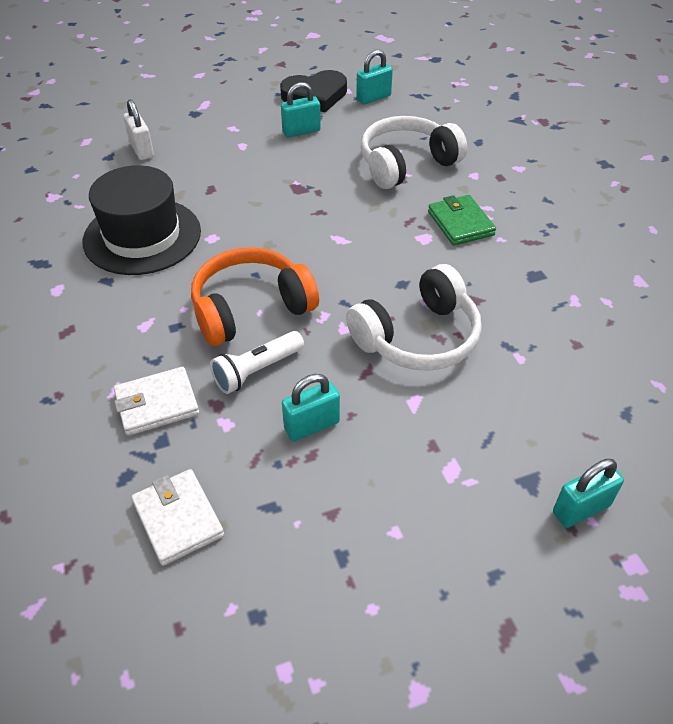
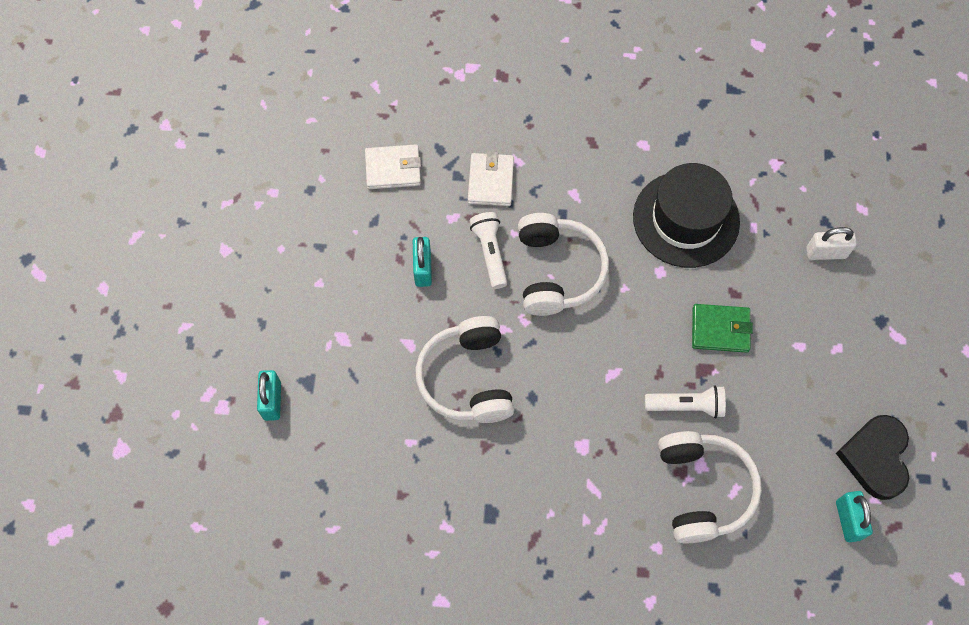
camera: 115 degrees right, 20 degrees up
(250, 308) = (557, 271): orange headphones -> white headphones
(301, 131) = (805, 412): turquoise padlock -> none
(339, 189) = (686, 406): none -> white flashlight
(460, 223) = (587, 489): green wallet -> green wallet (720, 329)

